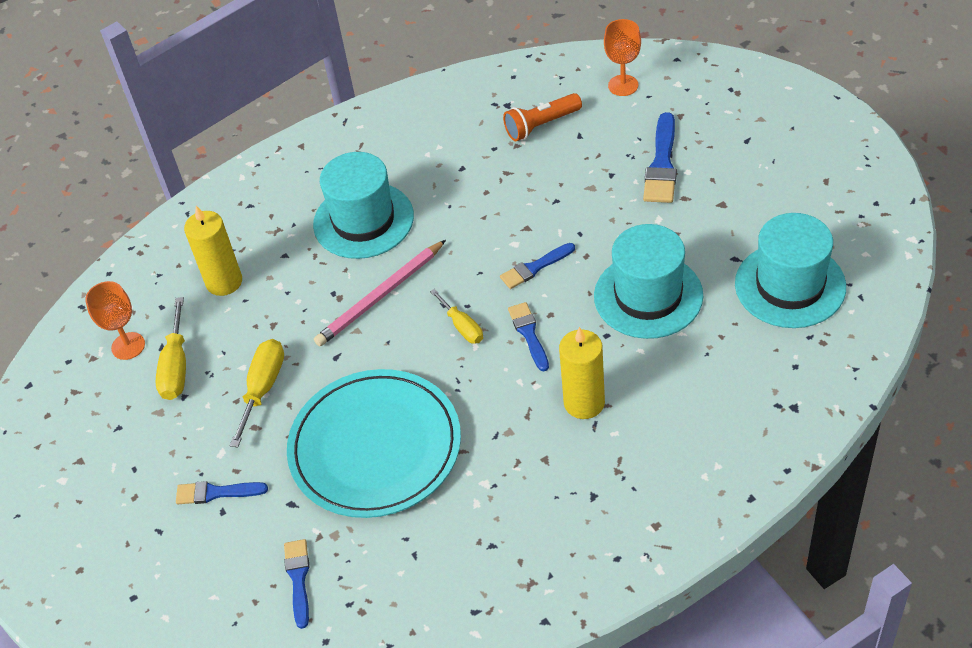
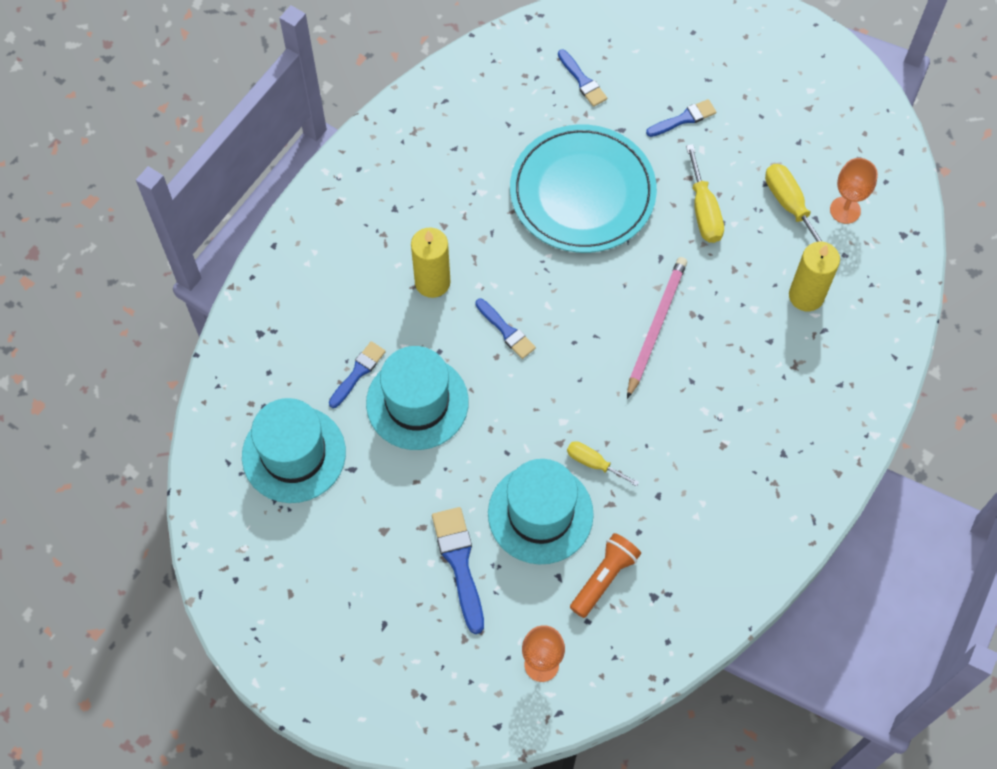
camera: 150 degrees right, 15 degrees up
(363, 220) = (719, 402): turquoise hat -> turquoise hat (540, 514)
(462, 326) = (567, 319): yellow screwdriver -> yellow screwdriver (593, 463)
(535, 268) = (532, 400): blue brush -> blue brush (358, 372)

